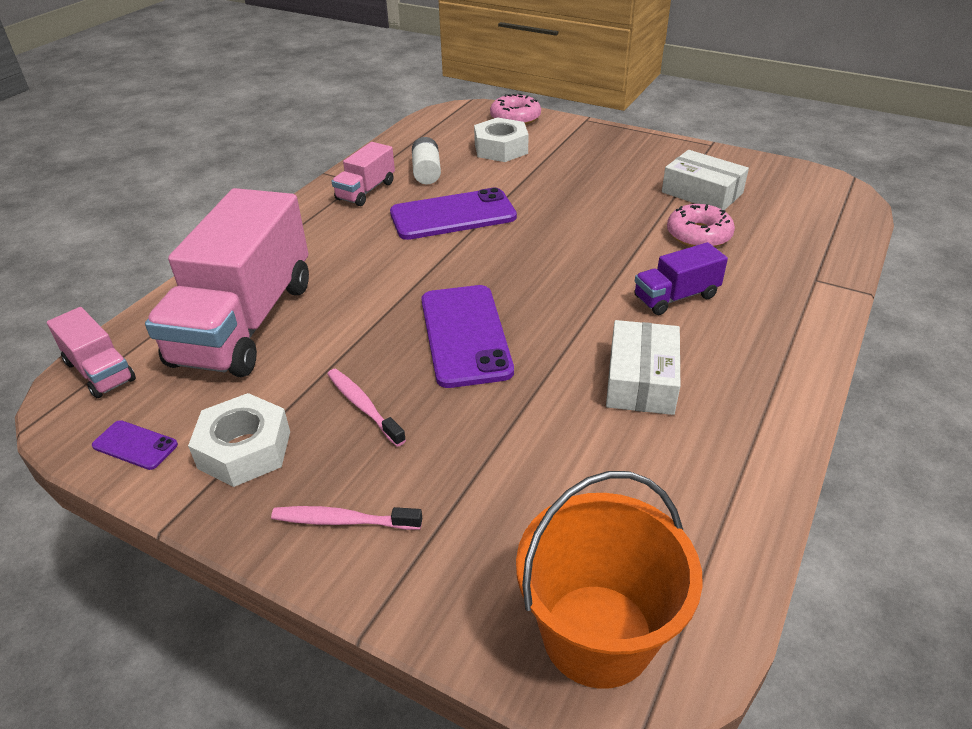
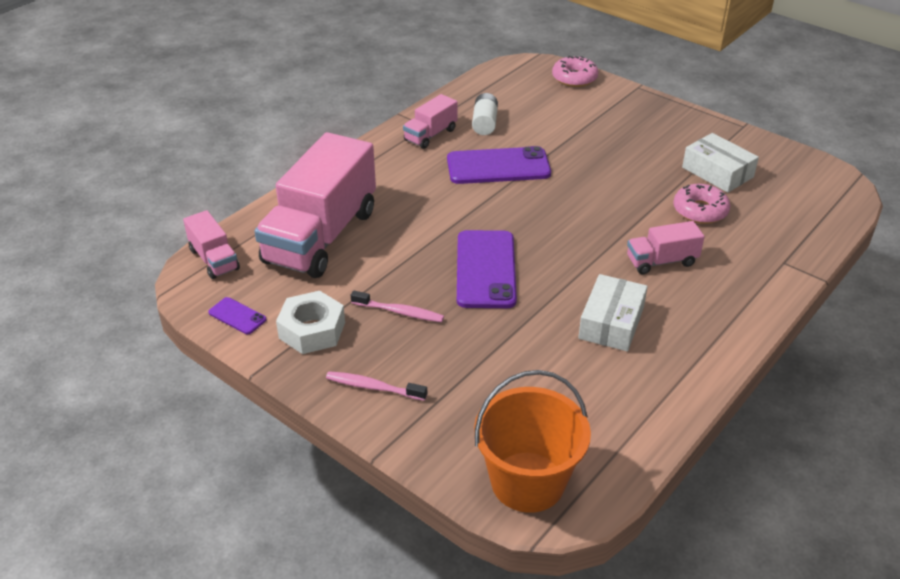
camera: 10 degrees right, 0 degrees up
(363, 406) = (399, 312): pink toothbrush -> pink toothbrush turned 135 degrees clockwise
(501, 148) = (554, 108): white nut -> none
(676, 297) = (661, 261): purple truck -> pink truck

